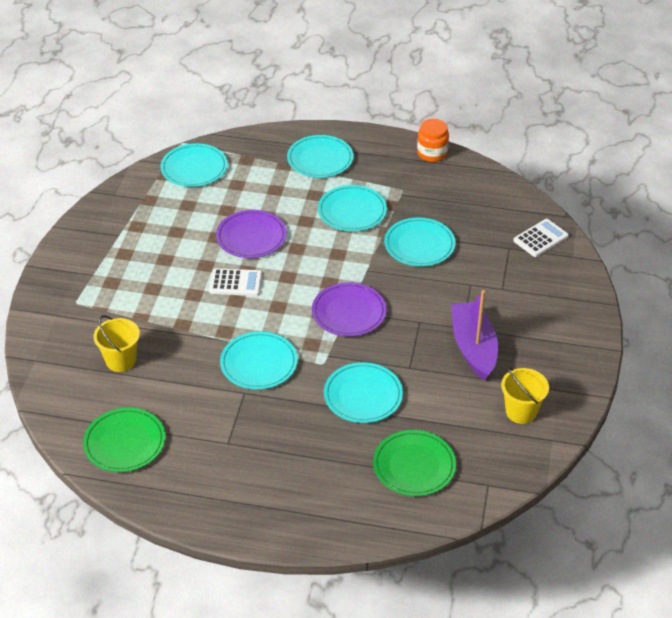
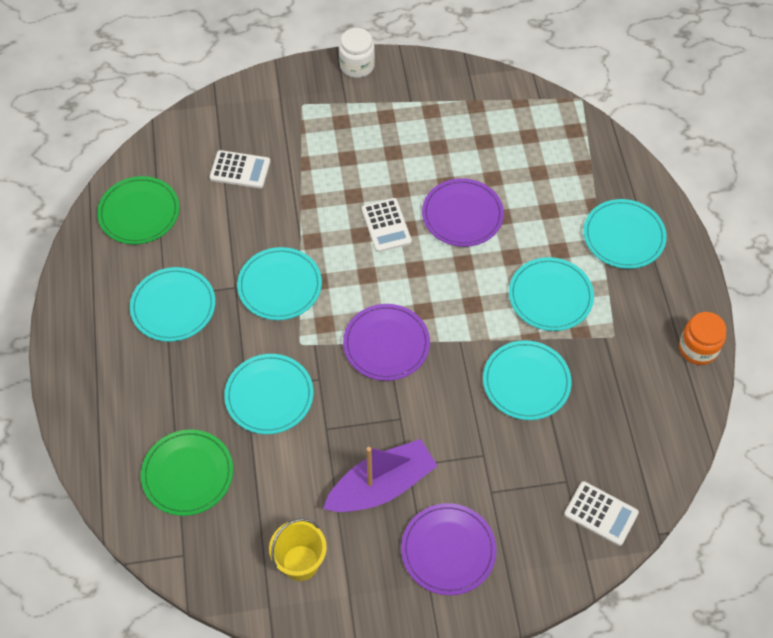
camera: 70 degrees right, 15 degrees up
(57, 257) = (357, 65): none -> white jar
(121, 360) = (240, 170): yellow bucket -> white calculator
(194, 168) = (545, 125): turquoise plate -> turquoise plate (173, 306)
(540, 324) = (448, 550): none -> purple plate

